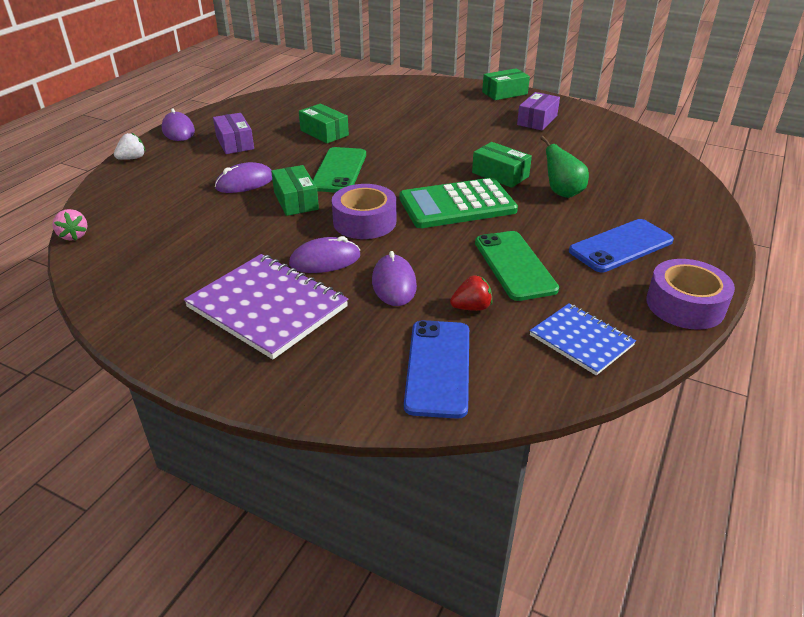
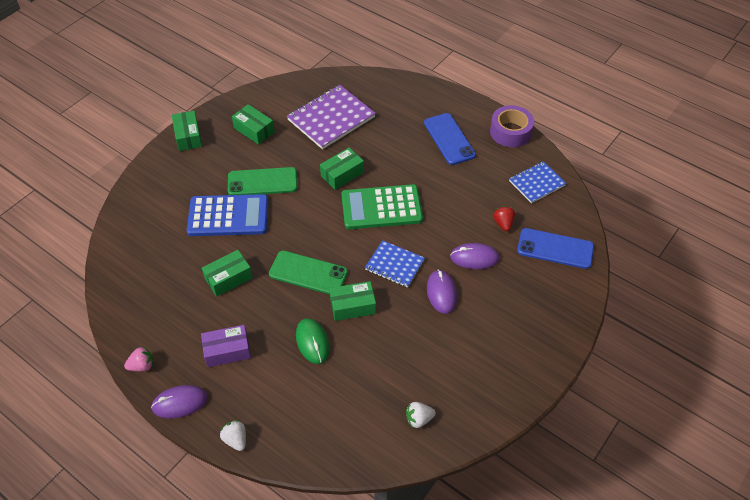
camera: 80 degrees left, 15 degrees up
(74, 236) = (378, 467): pink strawberry -> pink strawberry (142, 366)
(130, 257) = (419, 419): none -> white strawberry
(245, 182) = (312, 342): purple mouse -> green mouse
(267, 307) = (492, 328): purple notebook -> purple notebook (331, 118)
(364, 222) = (394, 265): purple tape -> blue notebook
(406, 123) = (228, 216): none -> blue calculator
(457, 205) = (381, 207): green calculator -> green calculator turned 90 degrees clockwise
(514, 265) = (462, 194): green phone -> green phone (262, 182)
(537, 120) = (254, 130): purple box -> green box
(562, 193) = (377, 147): green pear -> none

